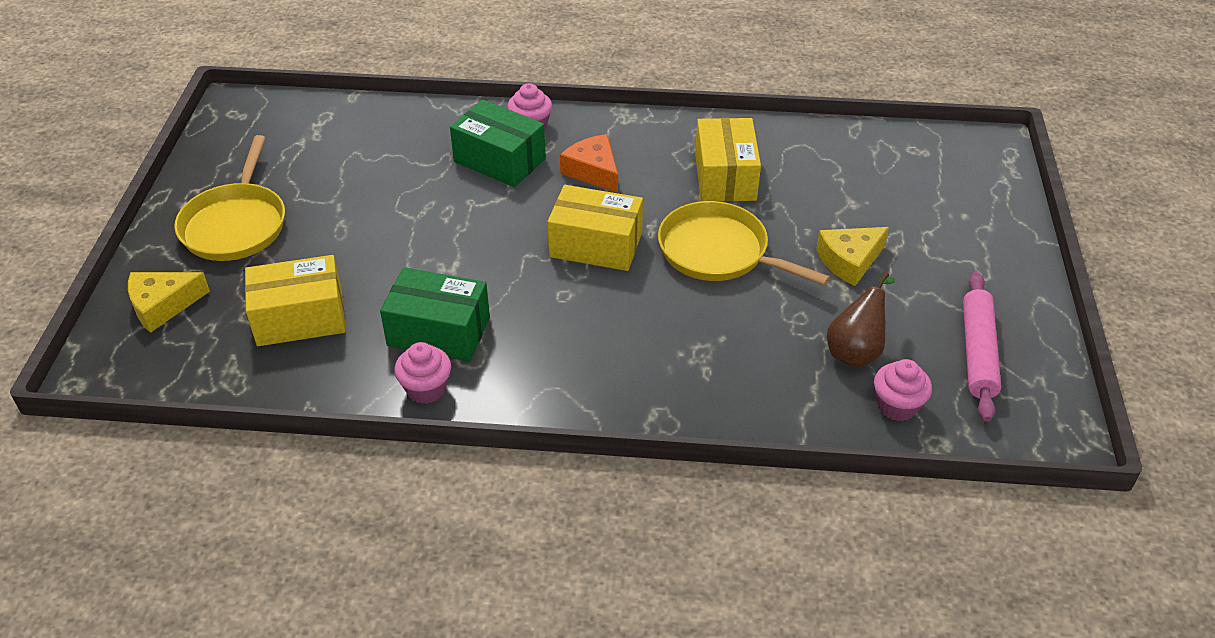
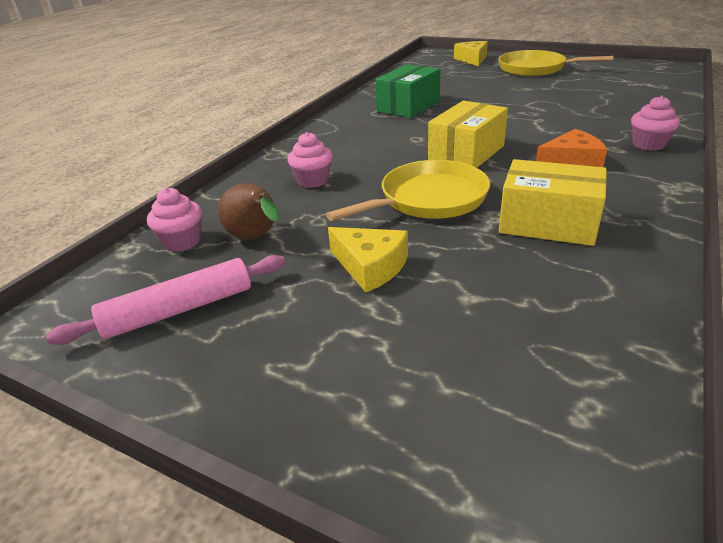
camera: 115 degrees right, 10 degrees down
(300, 318) = (444, 80): yellow box -> none
(426, 389) = (365, 102): pink cupcake -> pink cupcake (313, 181)
(499, 160) = (594, 131): green box -> none
(849, 261) = (370, 266): yellow cheese -> yellow cheese turned 135 degrees clockwise
(978, 352) = (179, 310): pink rolling pin -> pink rolling pin turned 60 degrees counterclockwise

